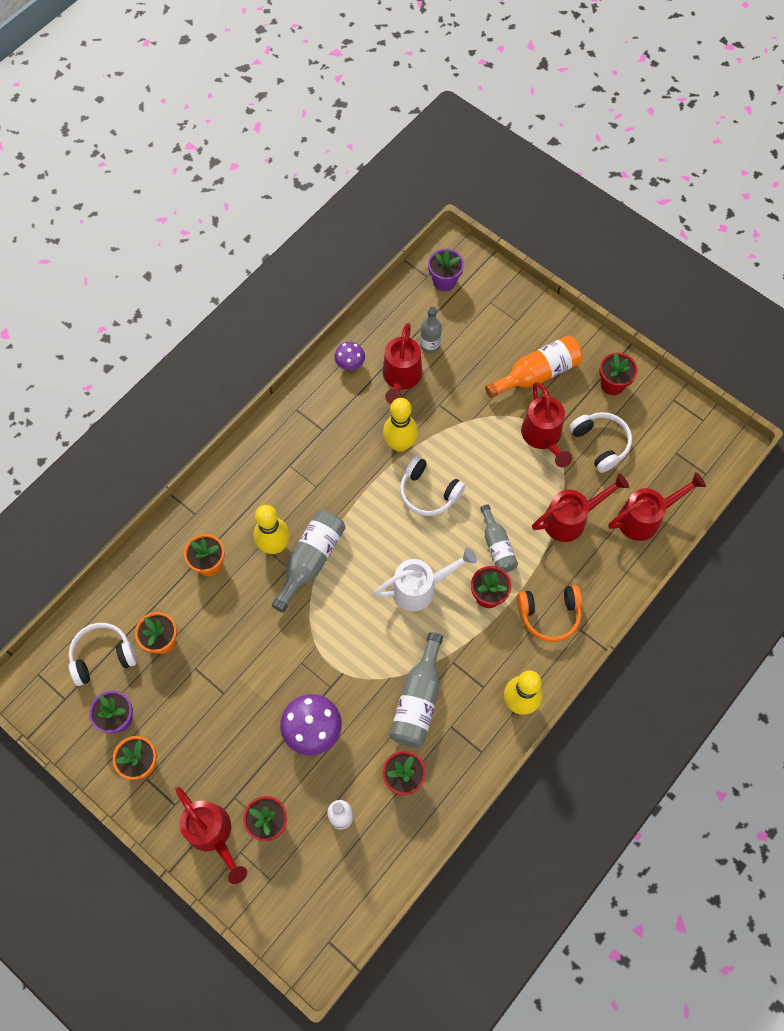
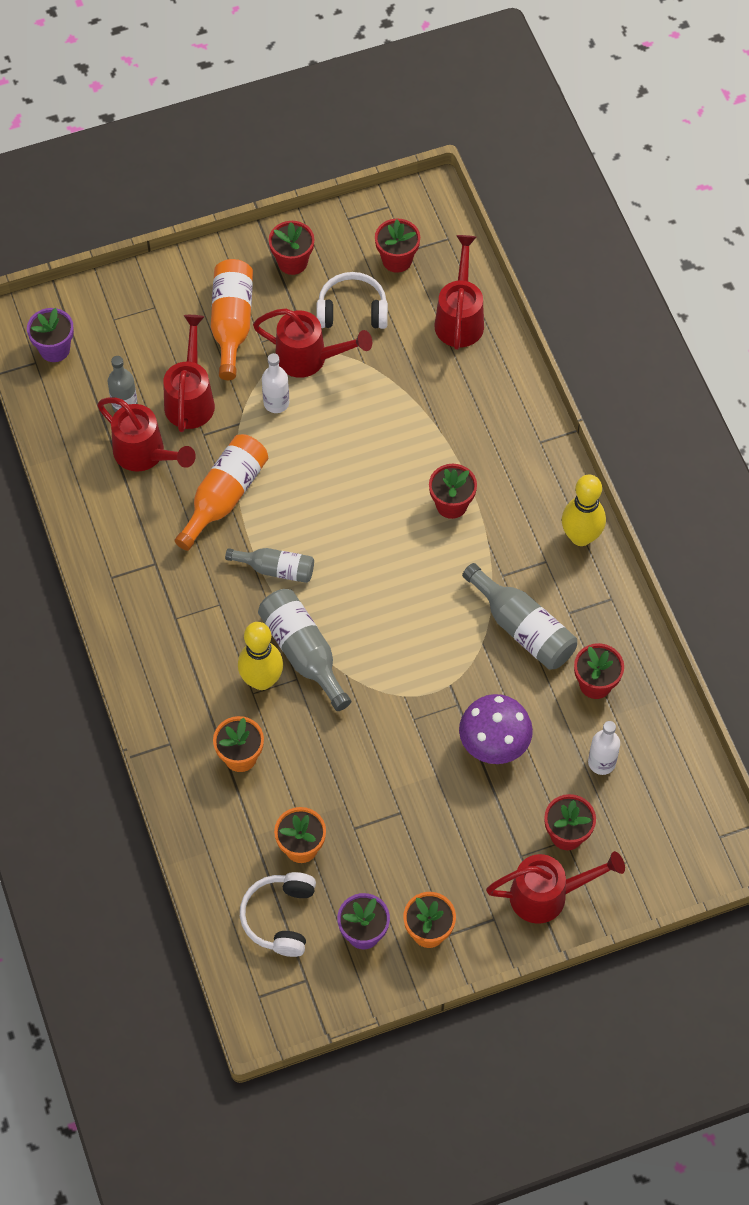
camera: 60 degrees left, 5 degrees down
(350, 364) = (91, 495): purple mushroom -> none
(400, 444) = (224, 496): yellow bowling pin -> orange bottle
(420, 588) = (403, 563): white watering can -> none
(428, 492) = (300, 499): white headphones -> none
(493, 436) = (276, 403): none -> white bottle
(497, 546) = (403, 467): grey bottle -> grey bottle (276, 569)
(549, 615) = (507, 460): orange headphones -> none
(571, 519) = (417, 384): red watering can -> red watering can (190, 399)
(663, 450) = (397, 260): none -> red flower pot

